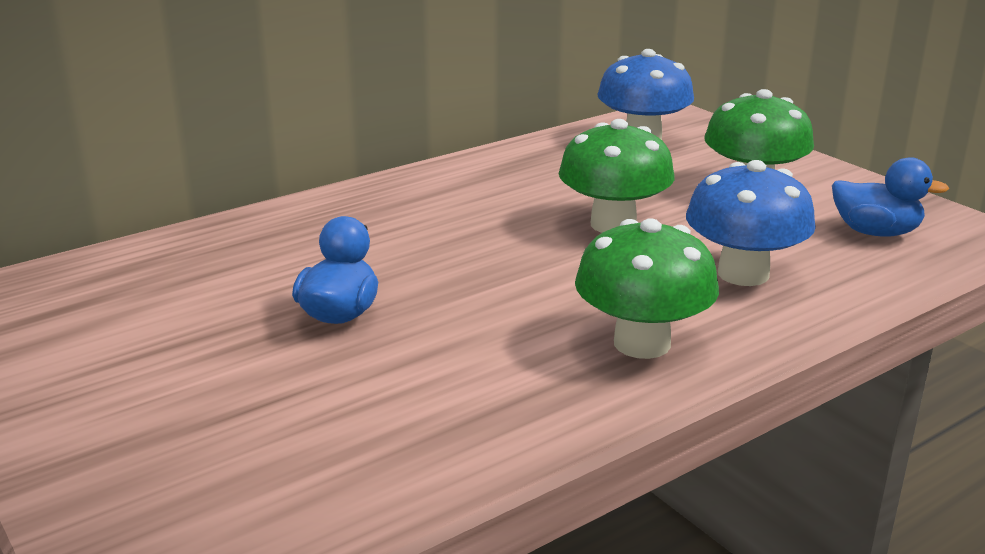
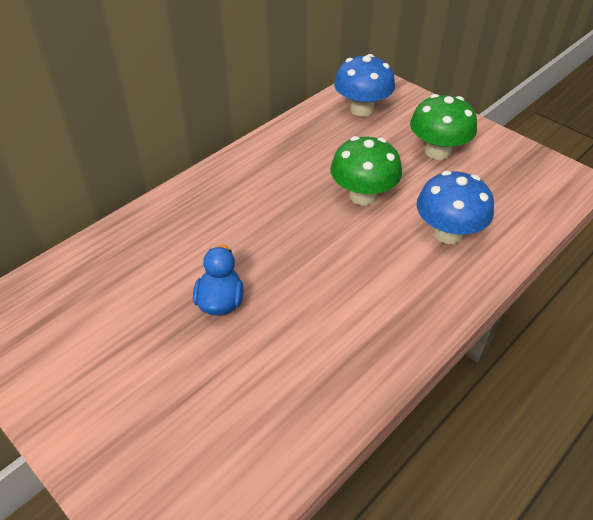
camera: 10 degrees left, 20 degrees up
(642, 343) = (404, 304): green mushroom -> none
(875, 232) = (515, 185): blue duck -> none

